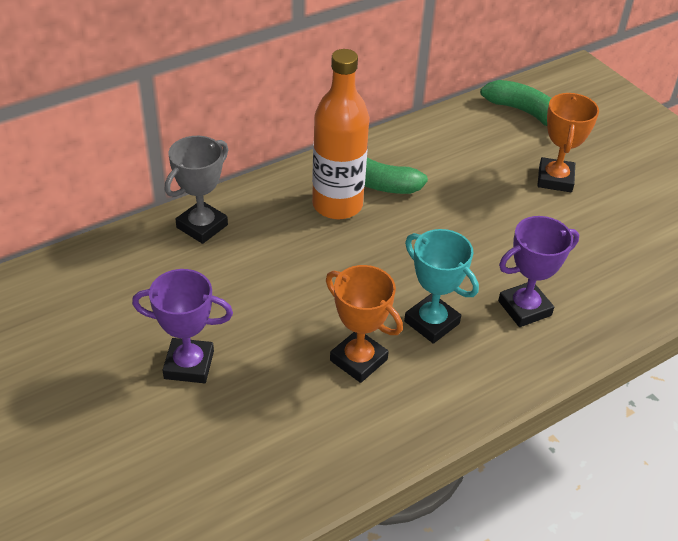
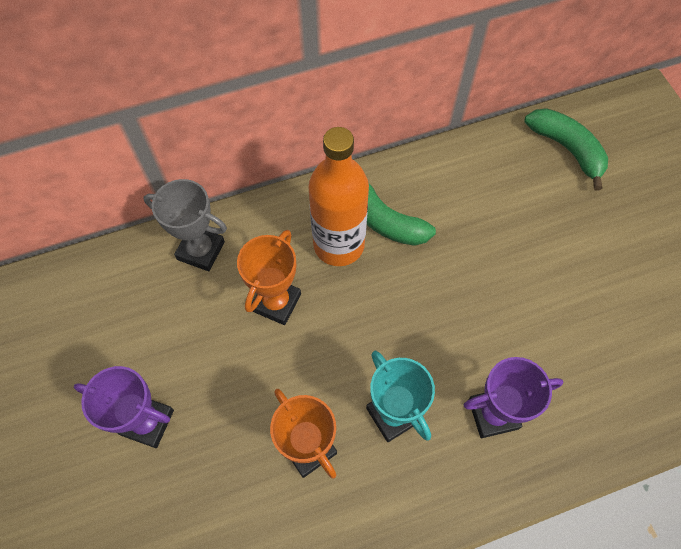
camera: 15 degrees right, 20 degrees up
(202, 226) = (201, 251): grey trophy -> grey trophy turned 60 degrees clockwise
(555, 179) = (574, 246): orange trophy -> orange trophy (276, 302)

